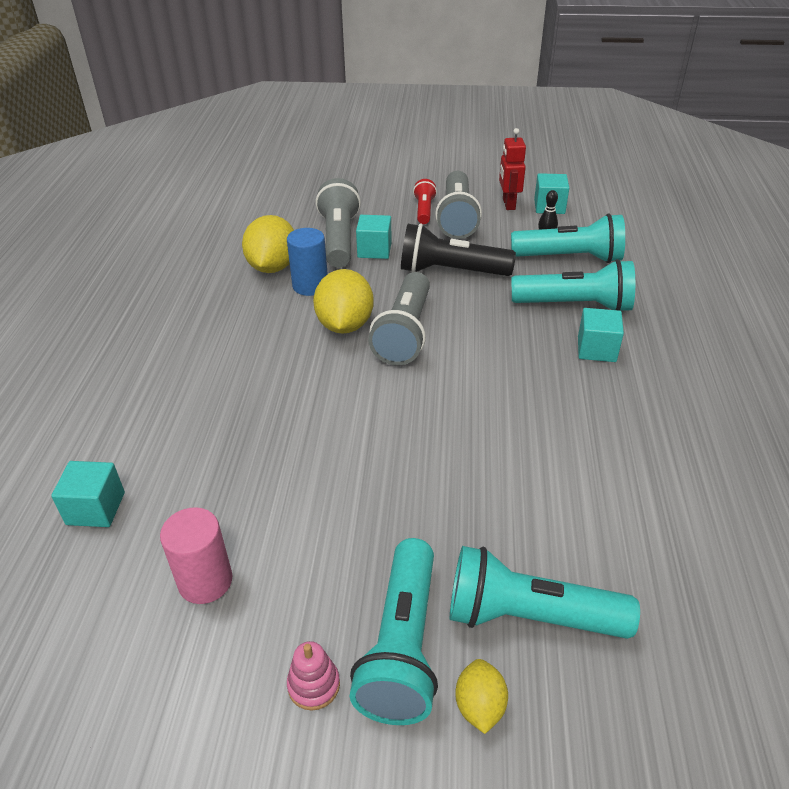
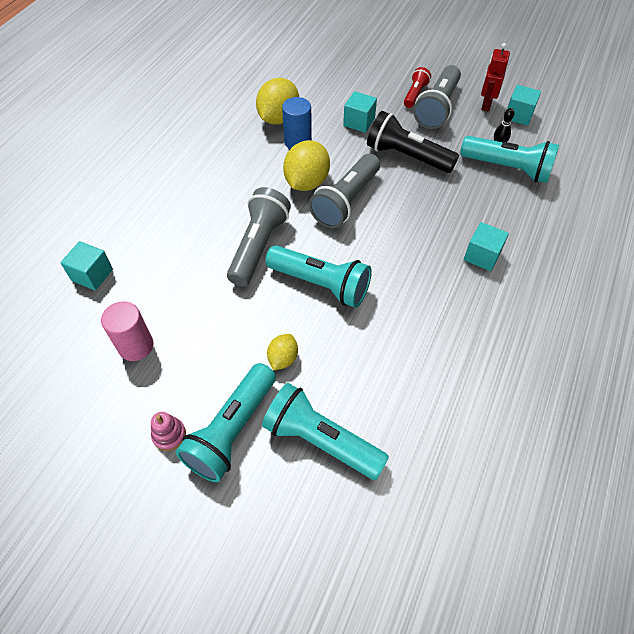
camera: 20 degrees right, 15 degrees up
(339, 239) = (337, 105): grey flashlight -> grey flashlight (258, 246)
(479, 706) = (259, 485): yellow lemon -> yellow lemon (283, 358)
(575, 305) = (487, 213): turquoise flashlight -> turquoise flashlight (321, 284)

